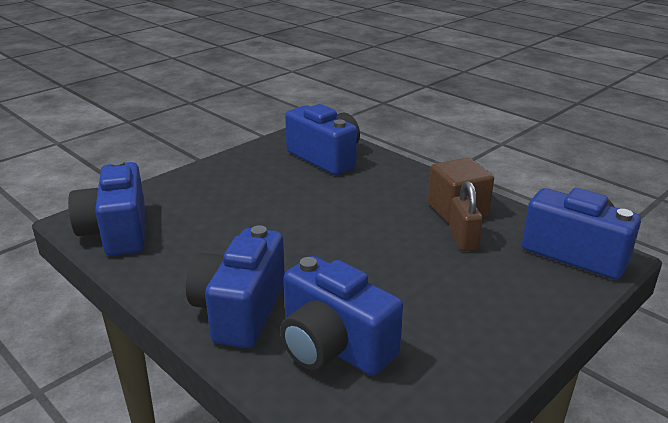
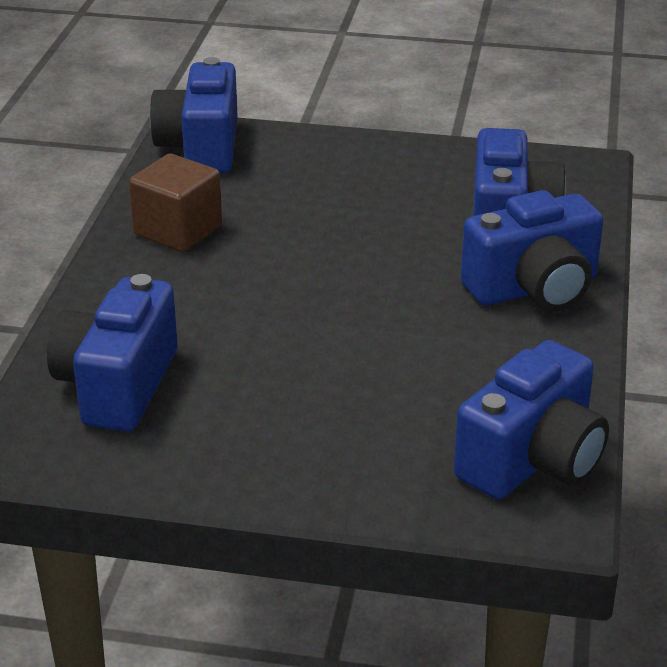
camera: 125 degrees left, 5 degrees up
(463, 240) = (246, 210): brown padlock -> none

